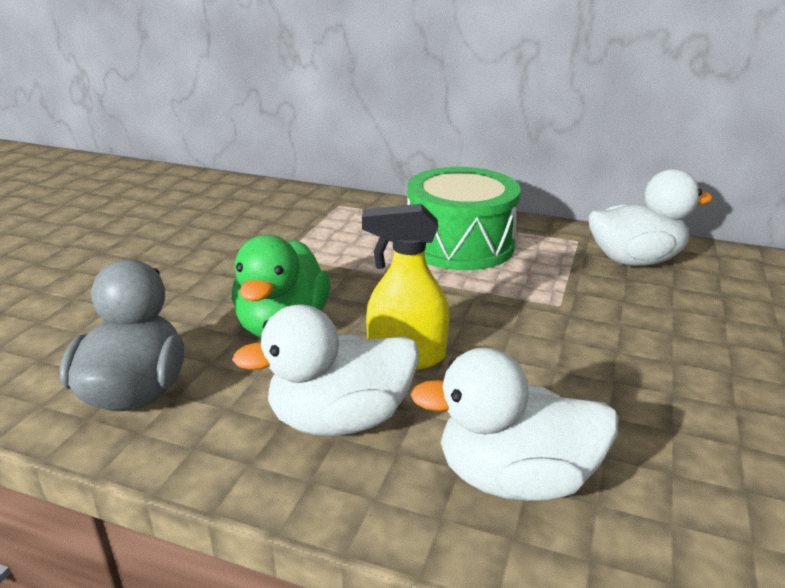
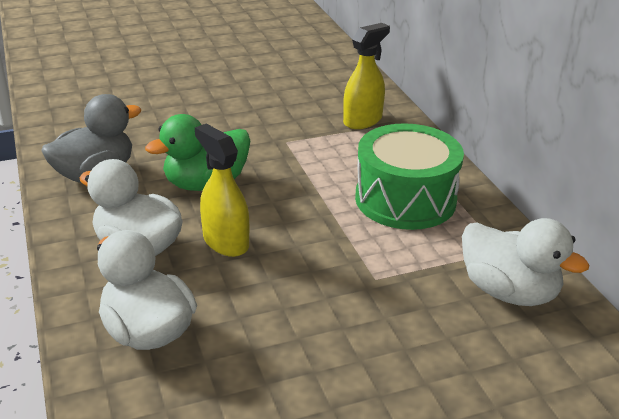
camera: 50 degrees right, 5 degrees up
(312, 211) = (363, 120): none -> yellow spray bottle

